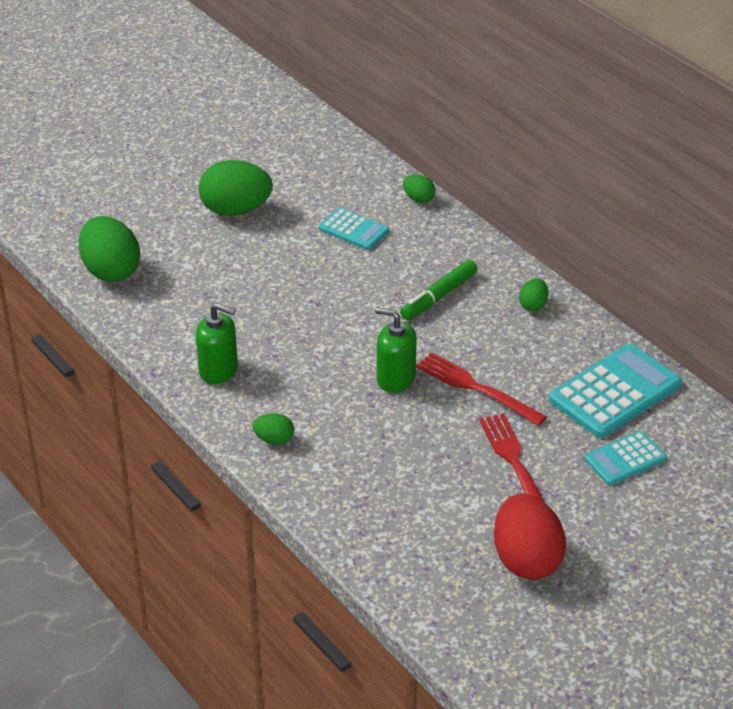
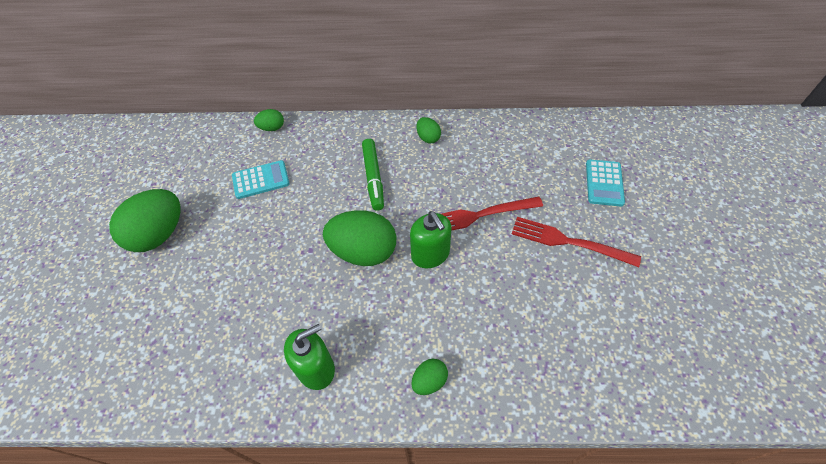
camera: 50 degrees left, 15 degrees up
(111, 271) = (119, 372): green egg -> green egg (363, 252)
(395, 378) = (430, 254): green soap dispenser -> green soap dispenser turned 90 degrees counterclockwise
(526, 559) = (668, 297): red egg -> none
(615, 392) = (540, 150): turquoise calculator -> none

